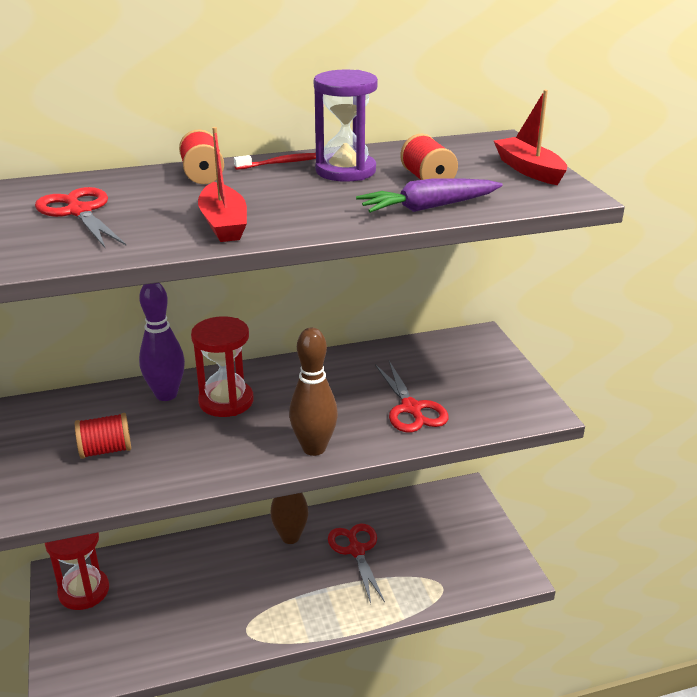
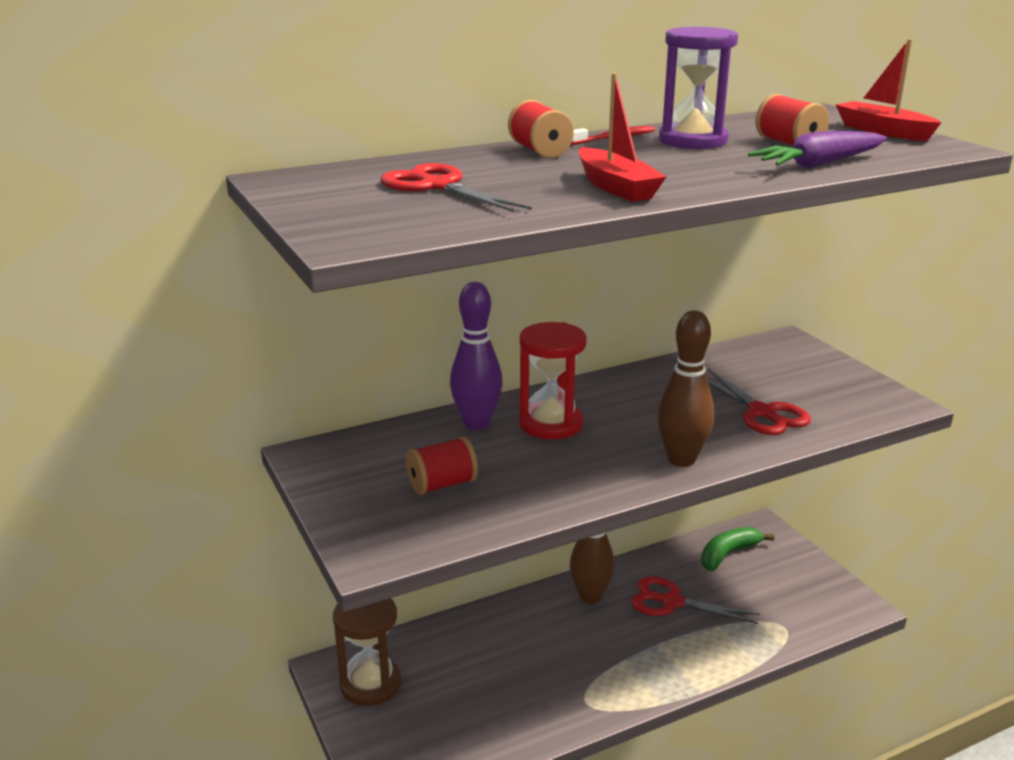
camera: 10 degrees left, 5 degrees down
(84, 591) = (370, 684): red hourglass -> brown hourglass
(356, 550) = (672, 602): red scissors -> red scissors turned 45 degrees counterclockwise
(424, 512) = (728, 554): none -> green banana

